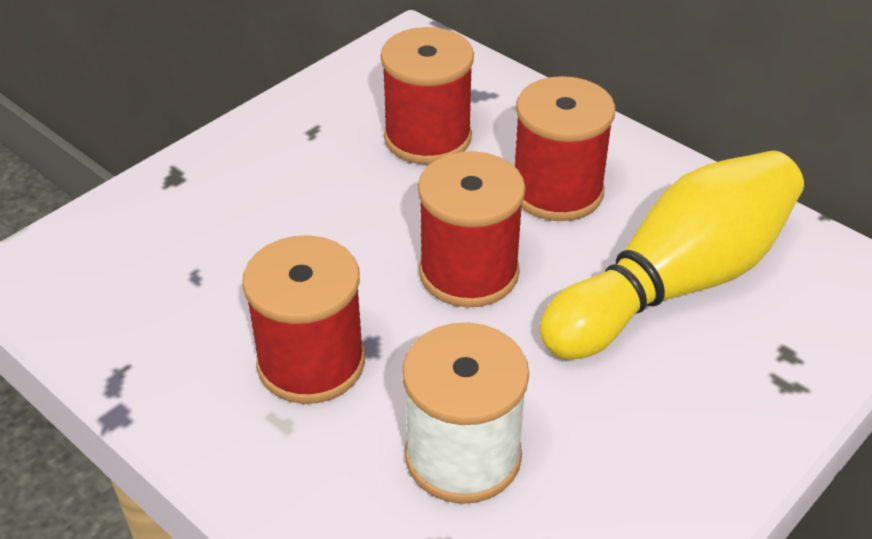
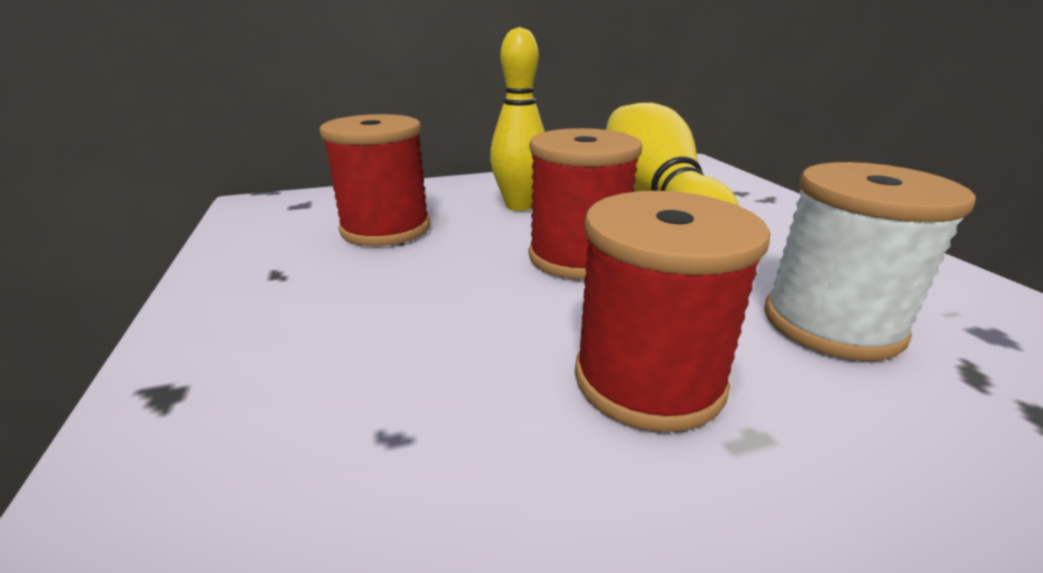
camera: 60 degrees left, 15 degrees down
(557, 191) = (519, 206): red spool -> yellow bowling pin

